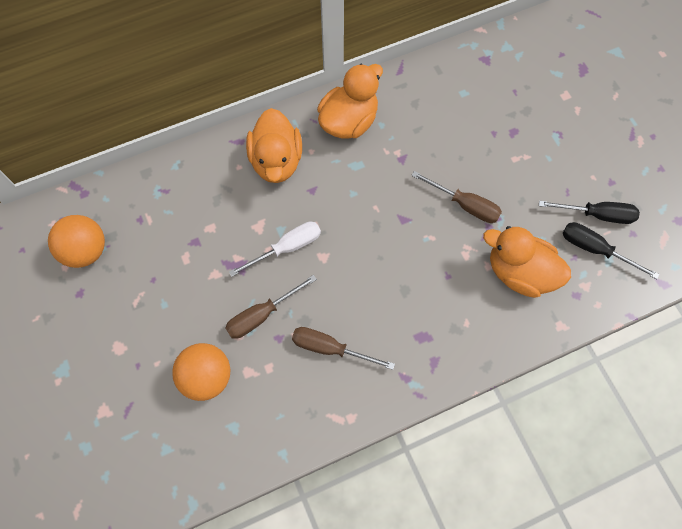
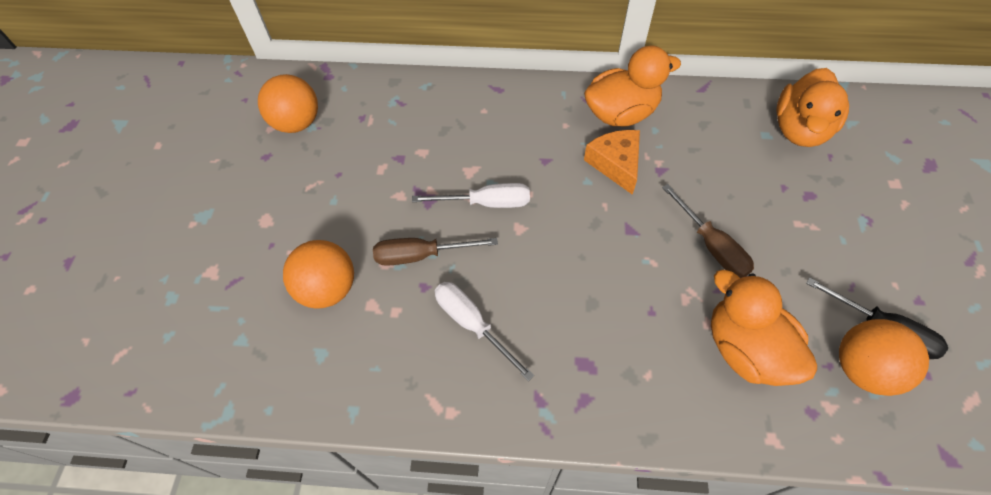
camera: 30 degrees right, 10 degrees down
(276, 161) = (524, 120): orange duck -> orange duck (799, 130)
(330, 348) = (472, 324): brown screwdriver -> white screwdriver
(366, 169) = (615, 164): none -> orange cheese
(595, 249) = (862, 369): black screwdriver -> orange ball

